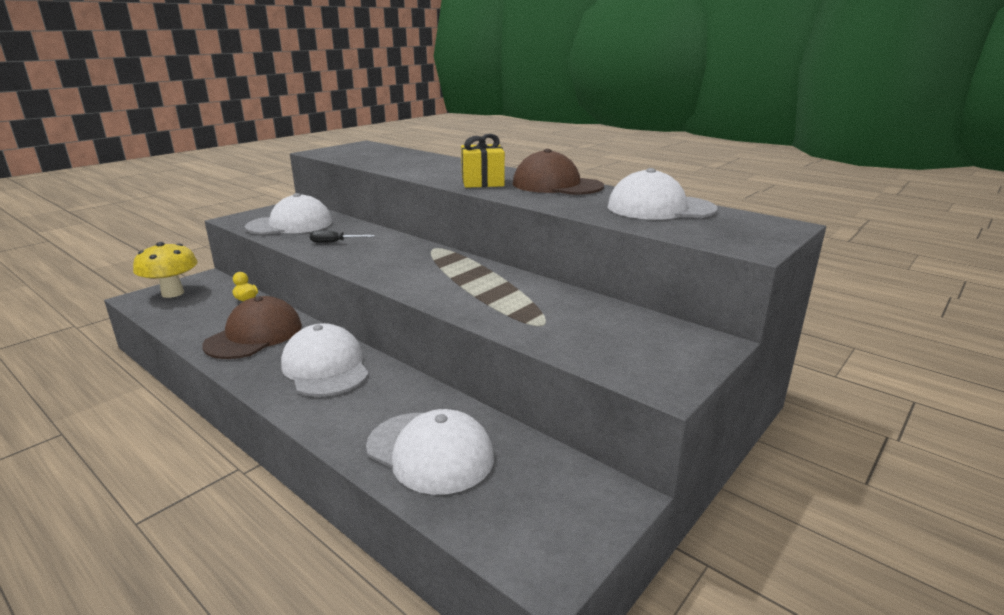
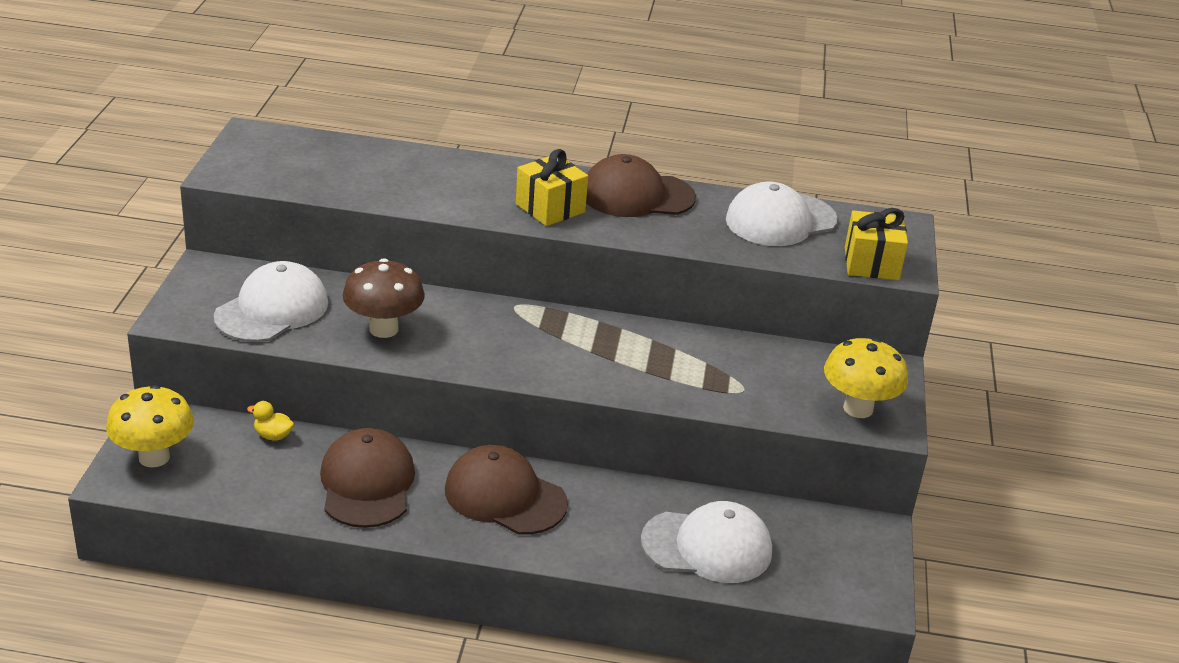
camera: 35 degrees left, 10 degrees up
(325, 367) = (505, 496): white cap -> brown cap
(334, 242) = (383, 329): black screwdriver -> brown mushroom
(642, 362) = (858, 408): none -> yellow mushroom
(719, 239) = (871, 263): none -> yellow gift

